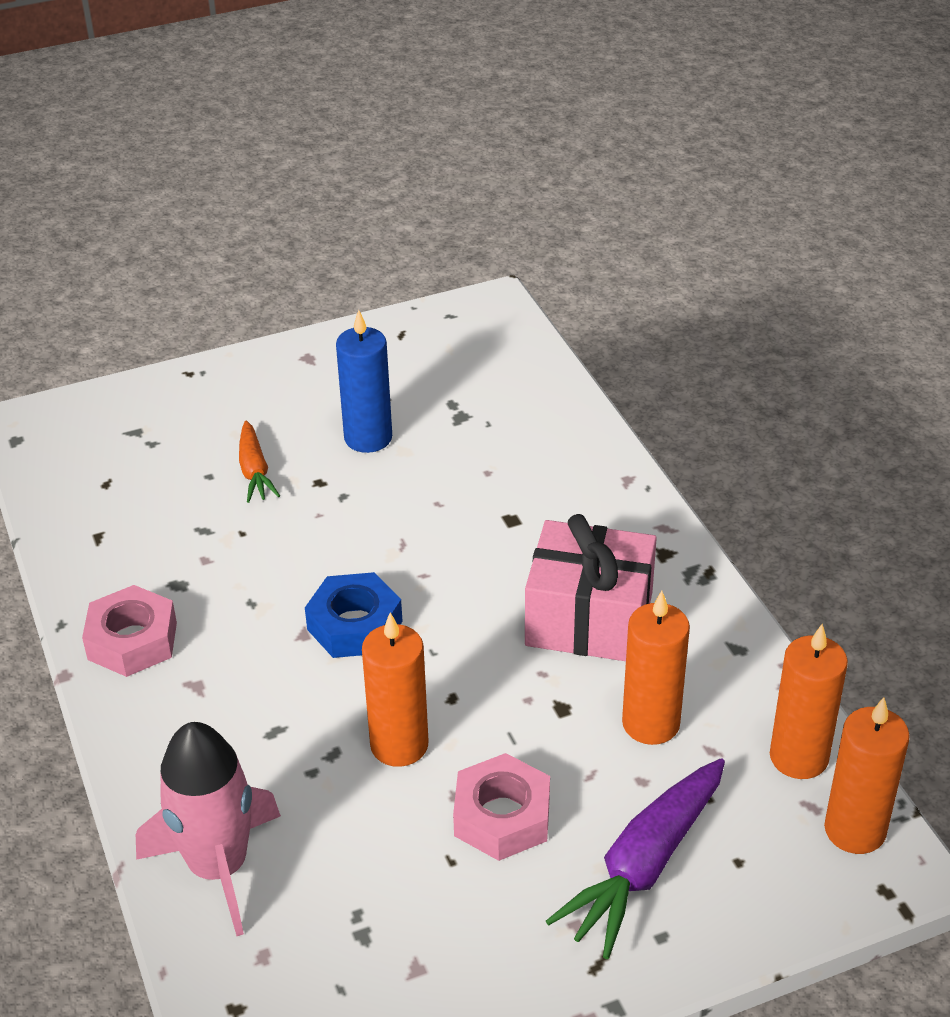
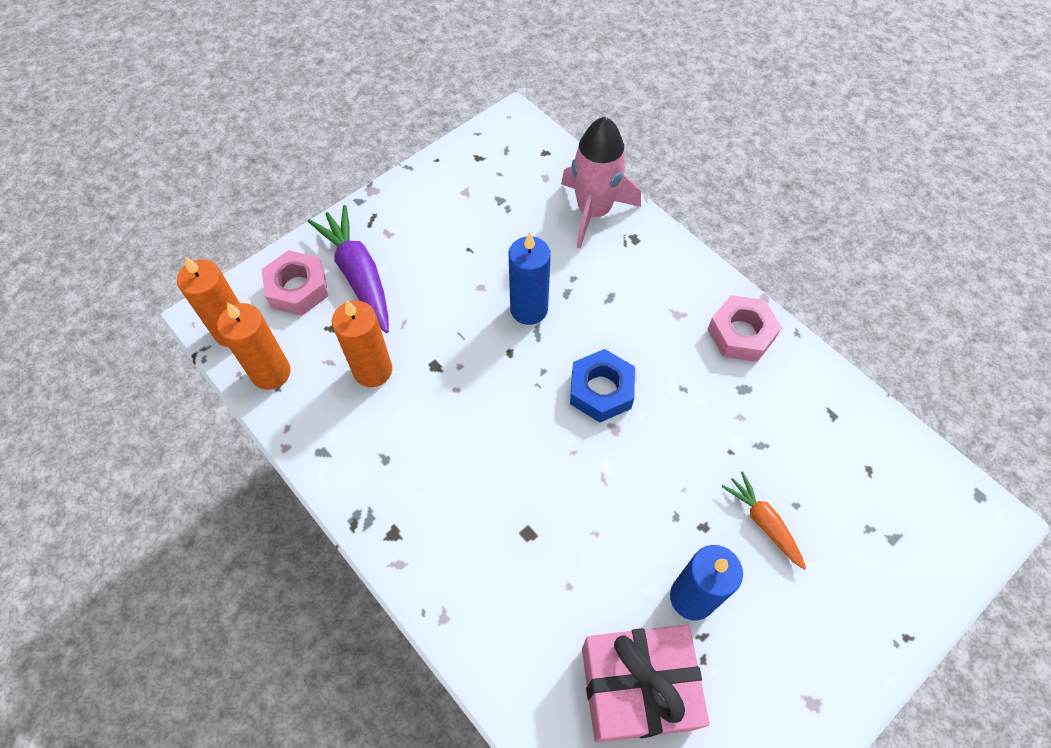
camera: 160 degrees right, 20 degrees up
(399, 745) = (529, 309): orange candle -> blue candle
(502, 817) = (449, 281): pink nut -> pink nut (298, 288)
(589, 619) = (436, 446): pink gift -> pink gift (636, 687)
(643, 867) = (358, 274): purple carrot -> purple carrot turned 45 degrees counterclockwise

